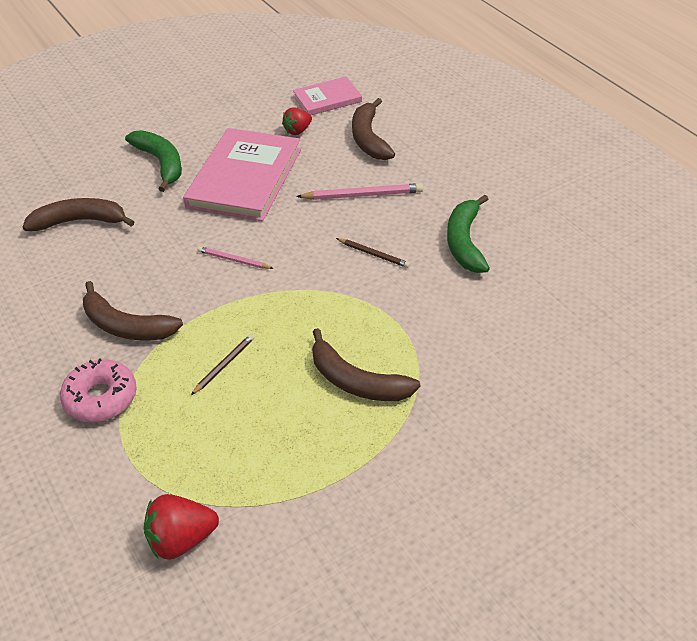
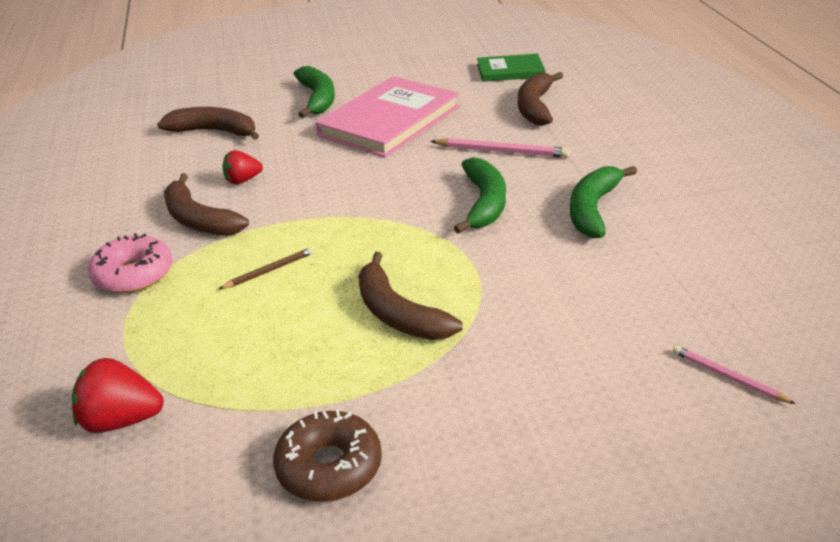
camera: 20 degrees right, 10 degrees down
(234, 260) = (337, 184): pink pencil -> pink pencil (728, 377)
(298, 131) = (465, 91): red strawberry -> red strawberry (243, 180)
(327, 99) = (510, 71): pink book -> green book
(373, 254) = (484, 203): brown pencil -> green banana
(373, 531) = (329, 467): none -> brown donut

